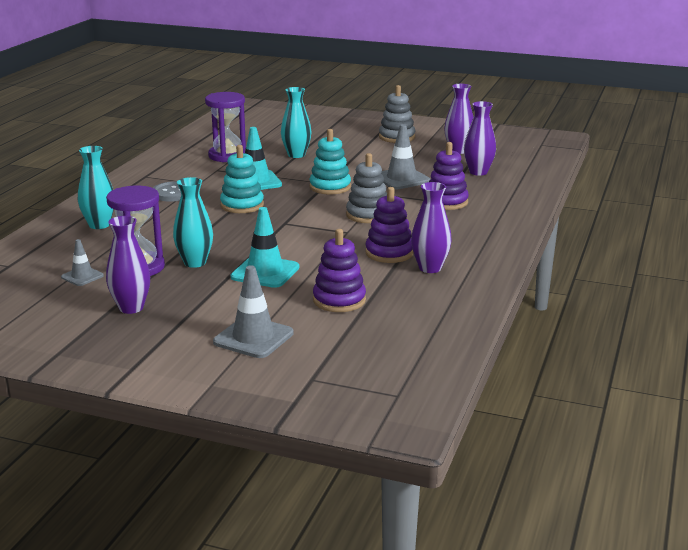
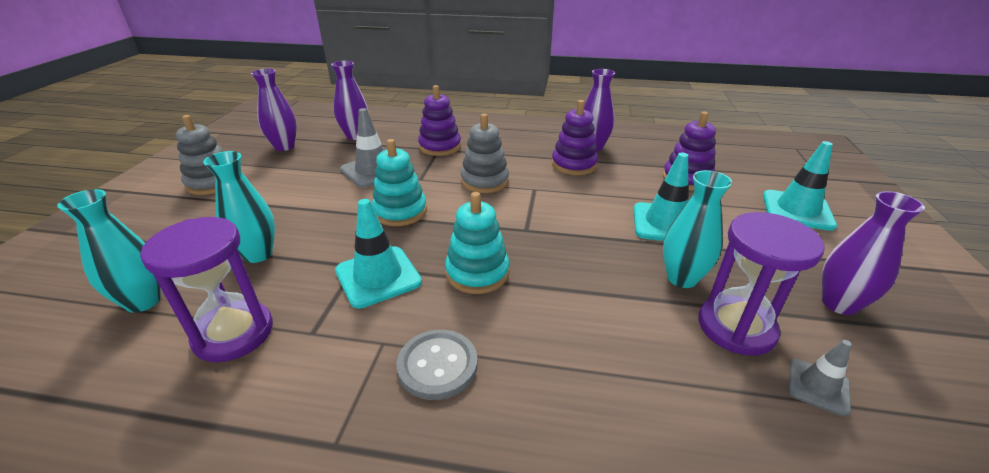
camera: 100 degrees left, 10 degrees up
(99, 225) = (622, 438): turquoise vase -> turquoise vase (143, 301)
(253, 338) = (797, 210): grey traffic cone -> turquoise traffic cone

